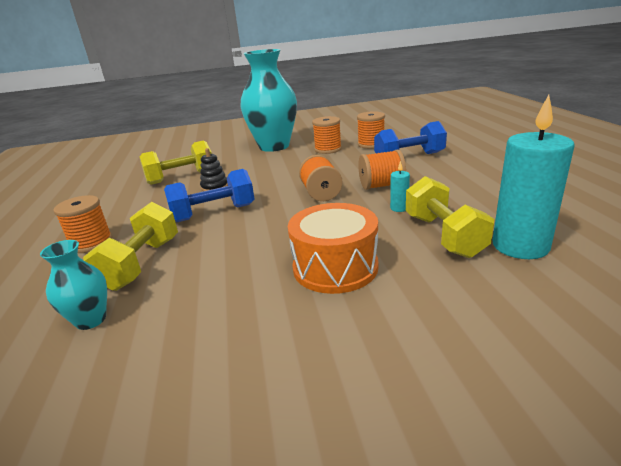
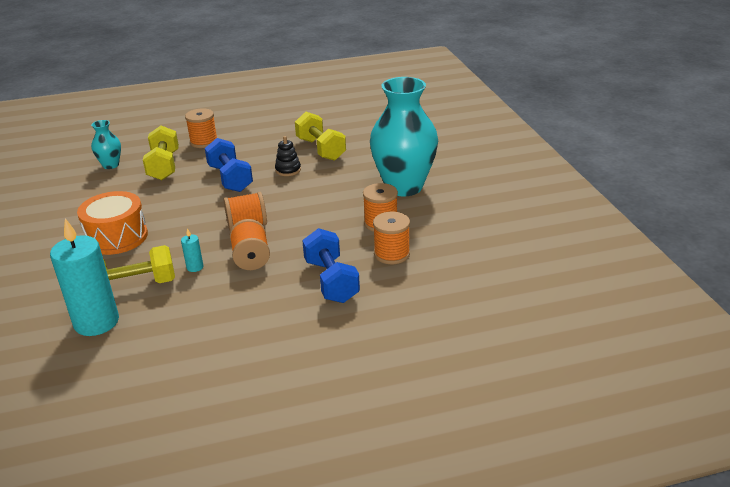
camera: 85 degrees right, 5 degrees up
(141, 263) = (164, 166): yellow dumbbell -> yellow dumbbell turned 75 degrees clockwise

